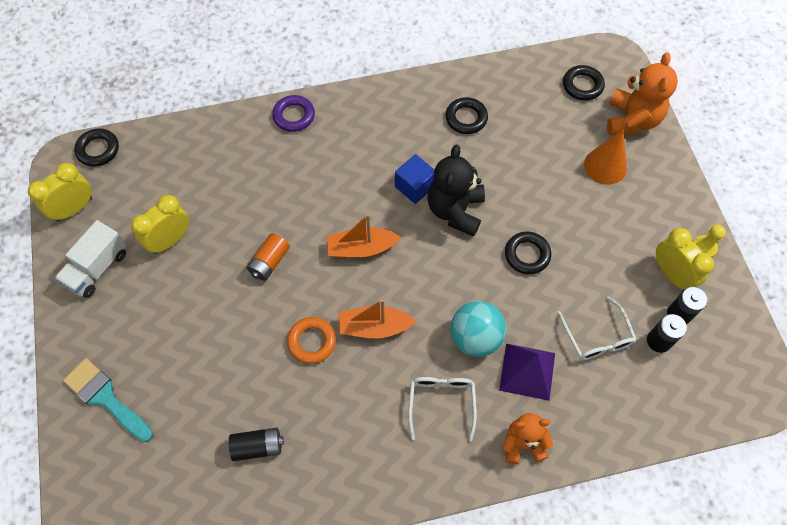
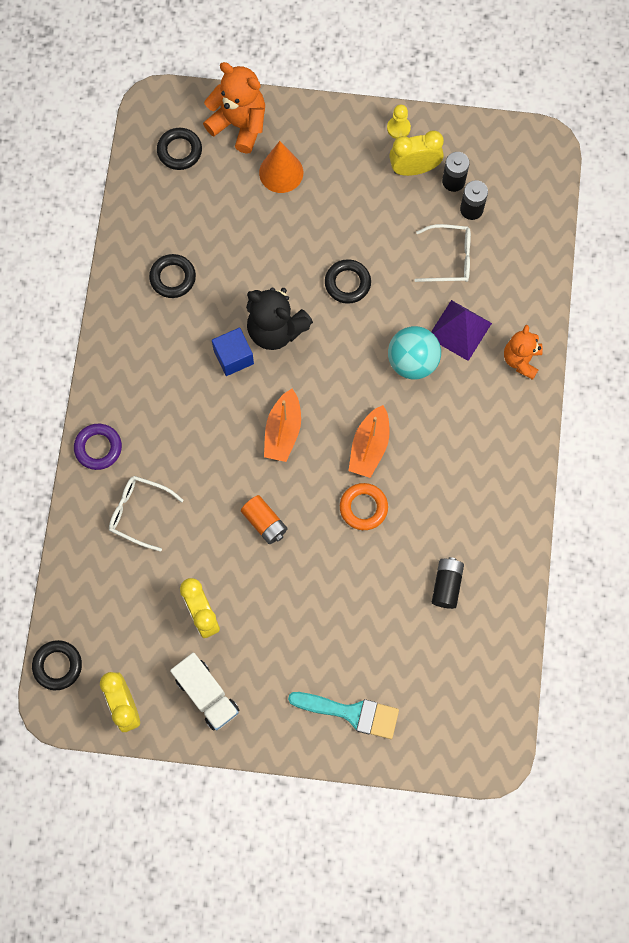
camera: 70 degrees left, 10 degrees up
(106, 398) = (351, 713): turquoise brush -> turquoise brush turned 135 degrees counterclockwise
(441, 402) = (462, 413): white glasses -> white glasses (139, 512)

